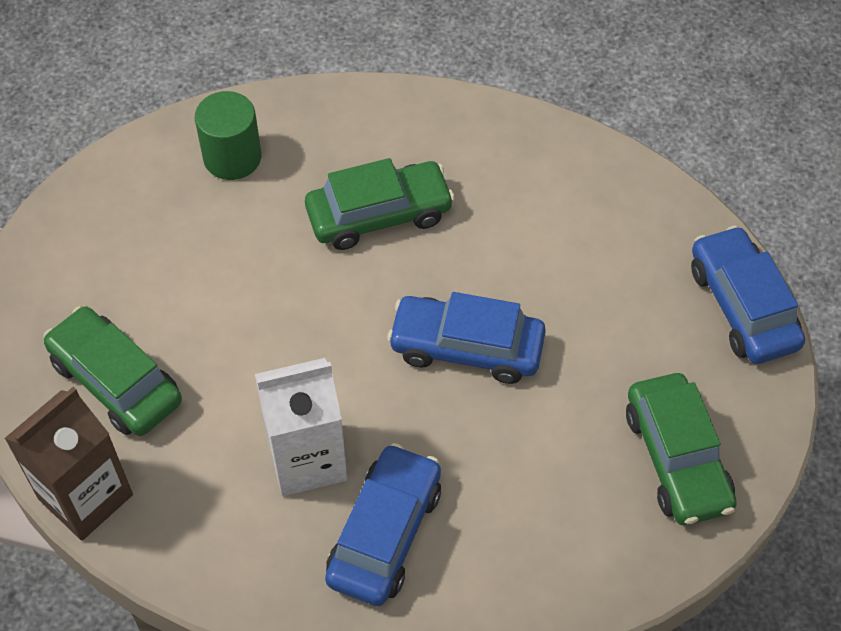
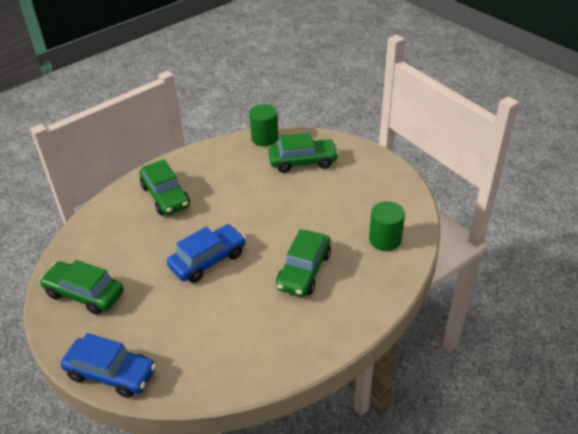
camera: 130 degrees right, 15 degrees down
(85, 497) = (264, 138): brown carton -> green cylinder
(307, 459) = (216, 192): white carton -> none
(384, 533) = (165, 196): blue car -> green car

